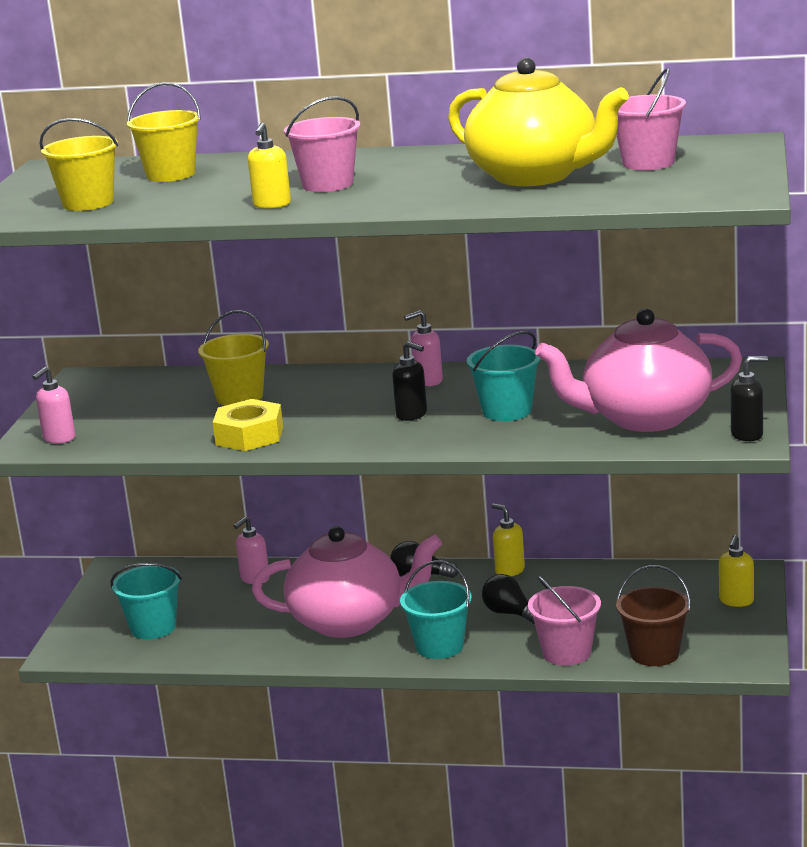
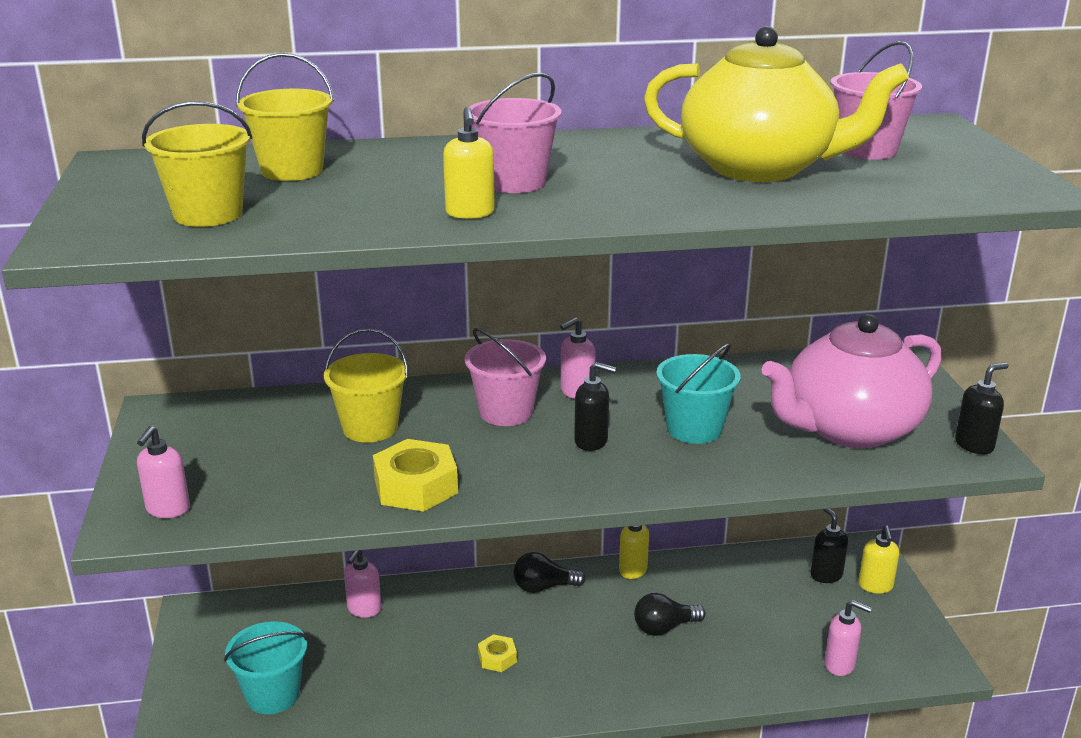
camera: 20 degrees left, 5 degrees up
(349, 621) = (497, 658): pink teapot -> yellow nut
(439, 646) = (614, 683): turquoise bucket -> none
(510, 614) = (664, 628): black light bulb -> black light bulb turned 45 degrees counterclockwise
(567, 652) = (752, 675): pink bucket -> pink bucket (506, 412)
(654, 653) = (840, 665): brown bucket -> pink soap dispenser
(693, 589) = (826, 575): none -> black soap dispenser

